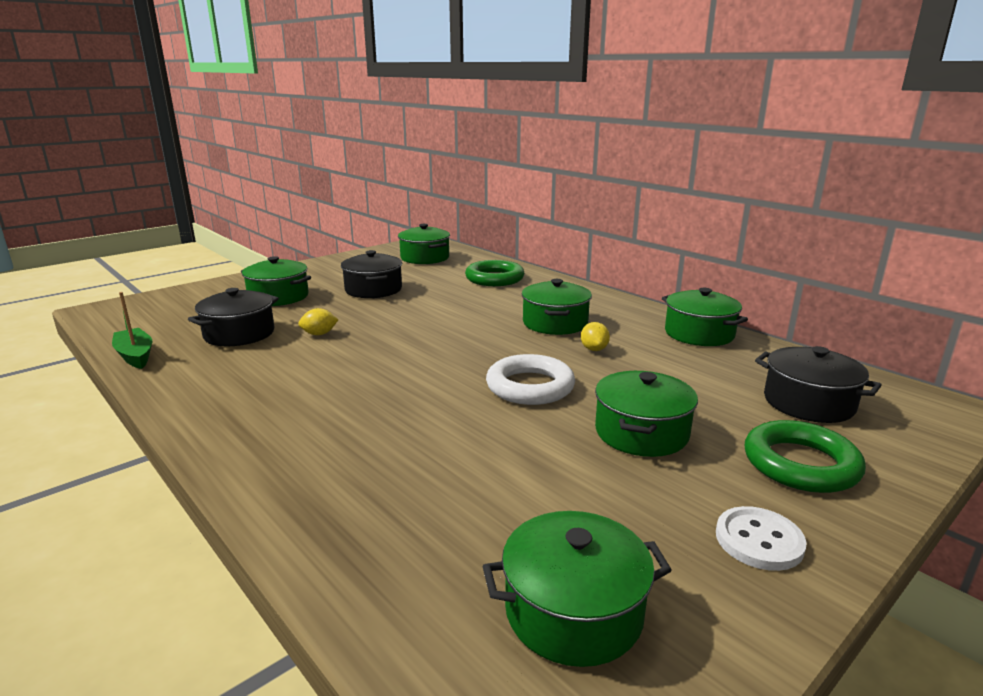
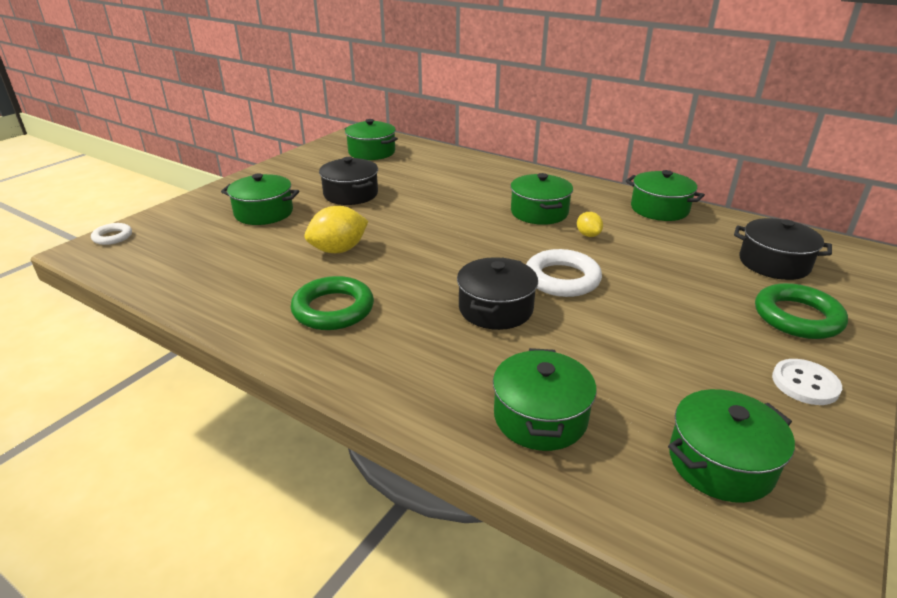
camera: 15 degrees left, 10 degrees up
(131, 302) = (112, 237): none -> white ring
(135, 356) = (176, 298): green boat -> none
(239, 334) = (260, 260): black pot -> black pot (495, 309)
(319, 334) = (338, 250): yellow lemon -> yellow lemon, size x1.82
(494, 278) = (454, 170): green ring -> green ring (333, 309)
(641, 433) = (674, 308): green pot -> green pot (540, 417)

